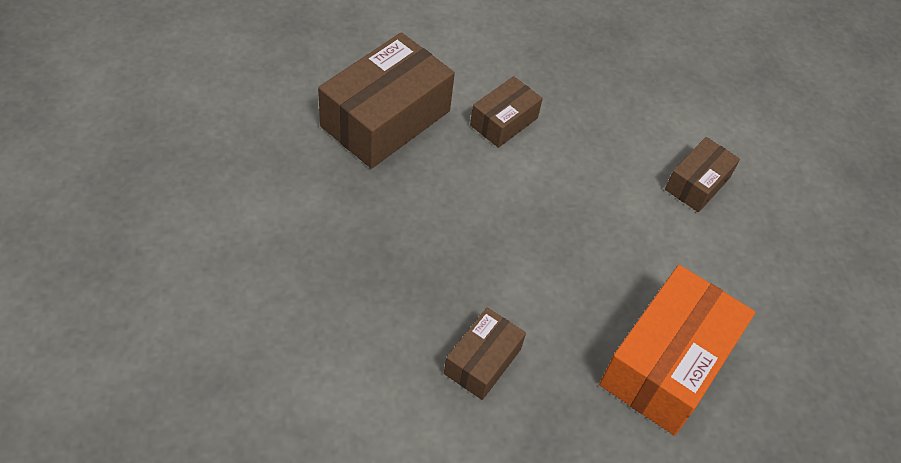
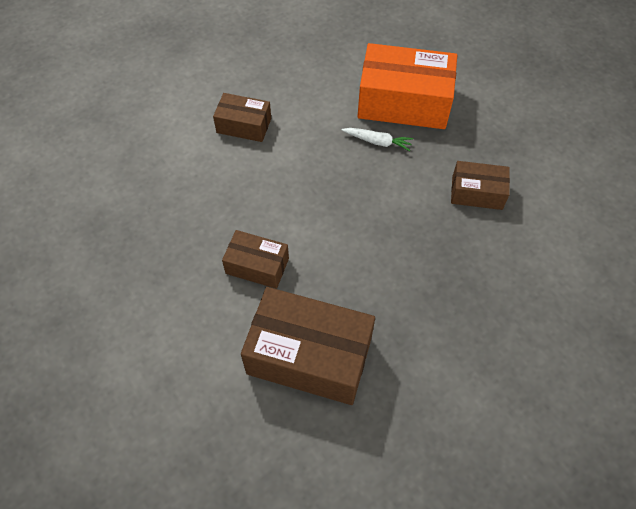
camera: 110 degrees left, 5 degrees up
(613, 299) = (378, 142): none -> white carrot

